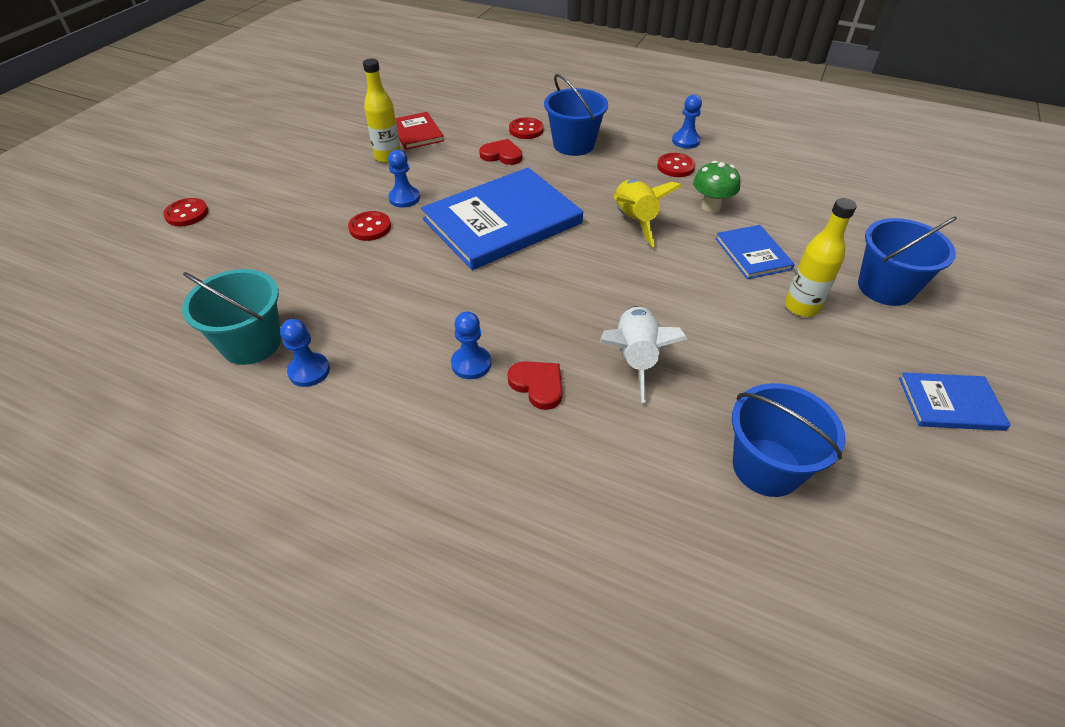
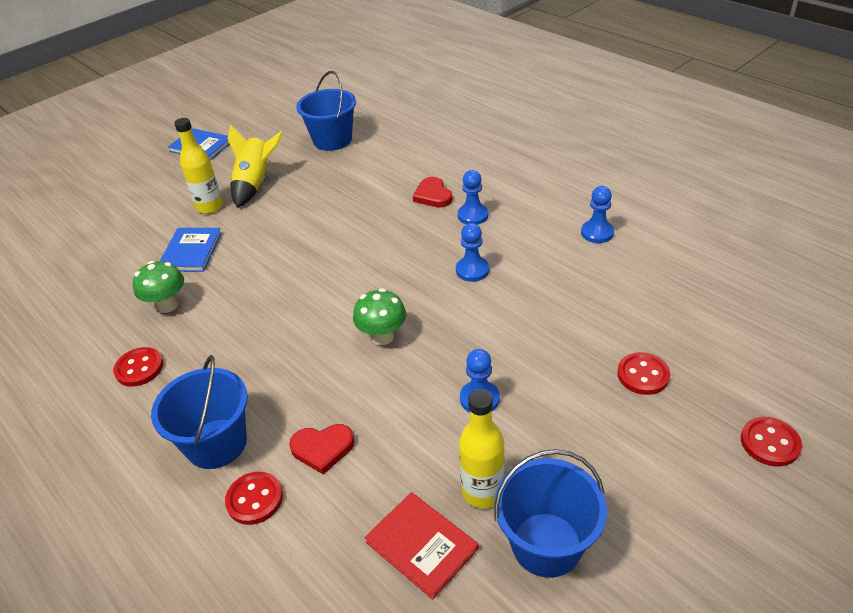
camera: 155 degrees left, 5 degrees down
(252, 343) = (647, 262): turquoise bucket -> none
(370, 227) = (529, 362): red button -> red button (643, 375)
(417, 133) = (421, 545): red book -> red book turned 45 degrees counterclockwise
(502, 155) = (322, 448): red heart -> red heart turned 45 degrees counterclockwise
(502, 221) = (382, 337): blue book -> green mushroom
(634, 221) = (255, 305): yellow rocket -> yellow rocket (256, 184)
(635, 359) = (357, 198): white rocket -> none
(685, 141) = (79, 410): blue pawn -> blue pawn (472, 270)
(885, 287) = (135, 207): blue bucket -> blue bucket (546, 544)

